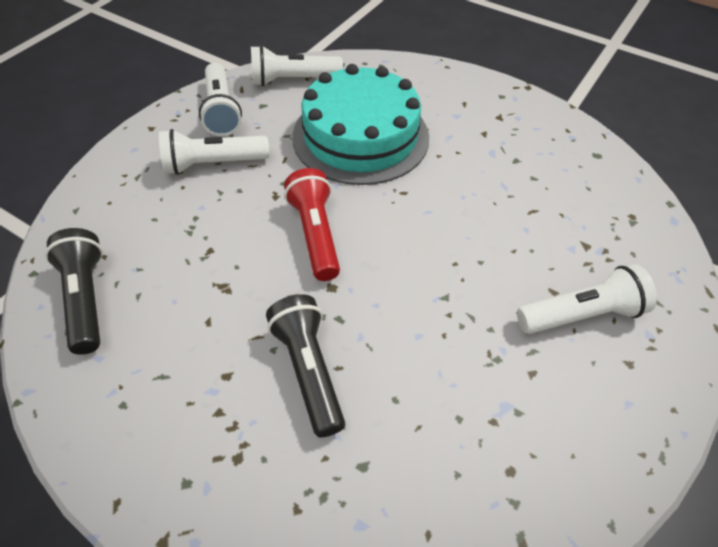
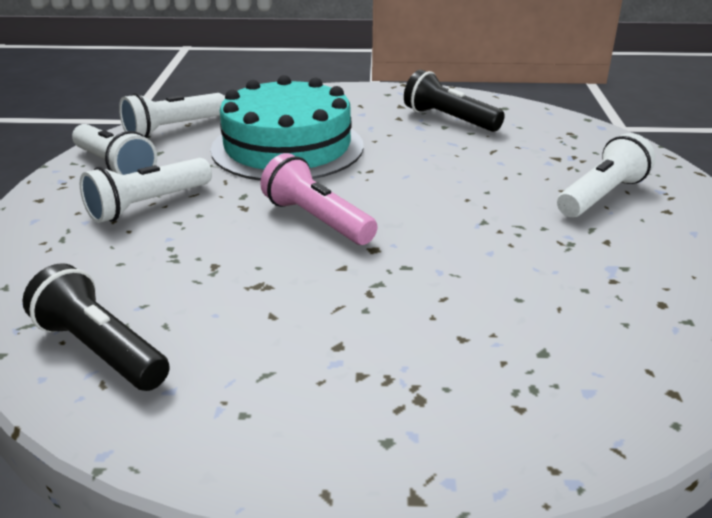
camera: 30 degrees left, 20 degrees down
(309, 370) = (418, 310): black flashlight -> black flashlight (449, 119)
(316, 234) = (317, 220): red flashlight -> pink flashlight

